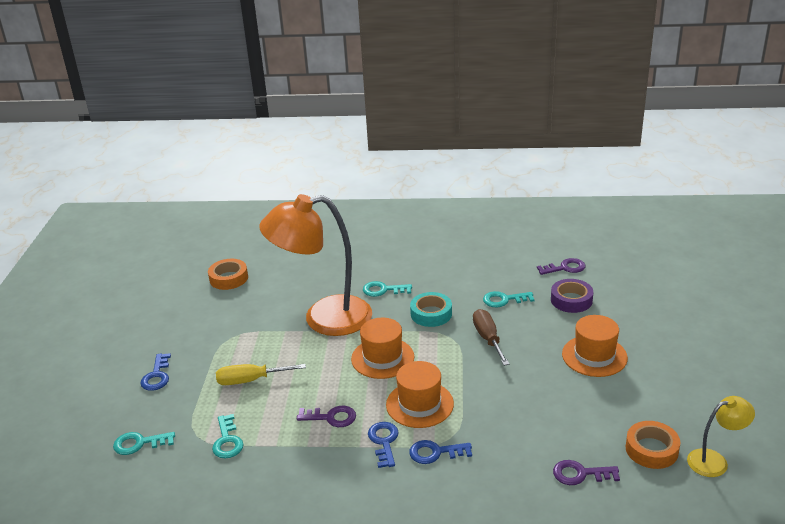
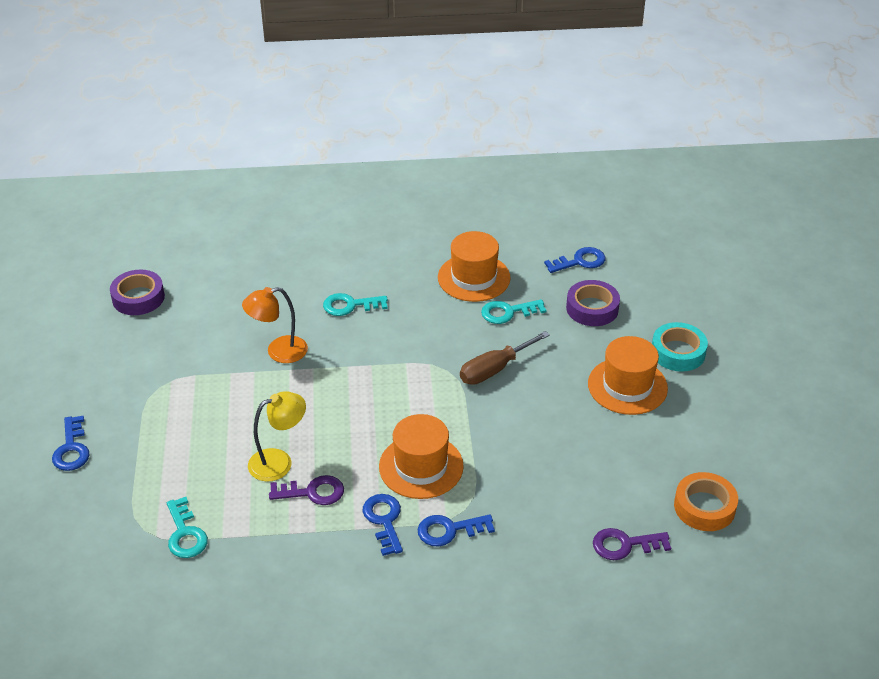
camera: 10 degrees left, 10 degrees up
(139, 443) = (71, 546): turquoise key -> none
(228, 278) = (138, 298): orange tape -> purple tape
(250, 380) = (198, 447): yellow screwdriver -> none
(324, 318) = (278, 352): orange lamp -> orange lamp, size x0.46
(382, 358) = (364, 405): orange hat -> orange hat (474, 278)
(431, 314) = (417, 337): turquoise tape -> turquoise tape (678, 352)
(488, 339) = (494, 369): brown screwdriver -> brown screwdriver turned 105 degrees counterclockwise
(565, 268) = (580, 261): purple key -> blue key
(714, 461) = (777, 516): yellow lamp -> yellow lamp (279, 462)

